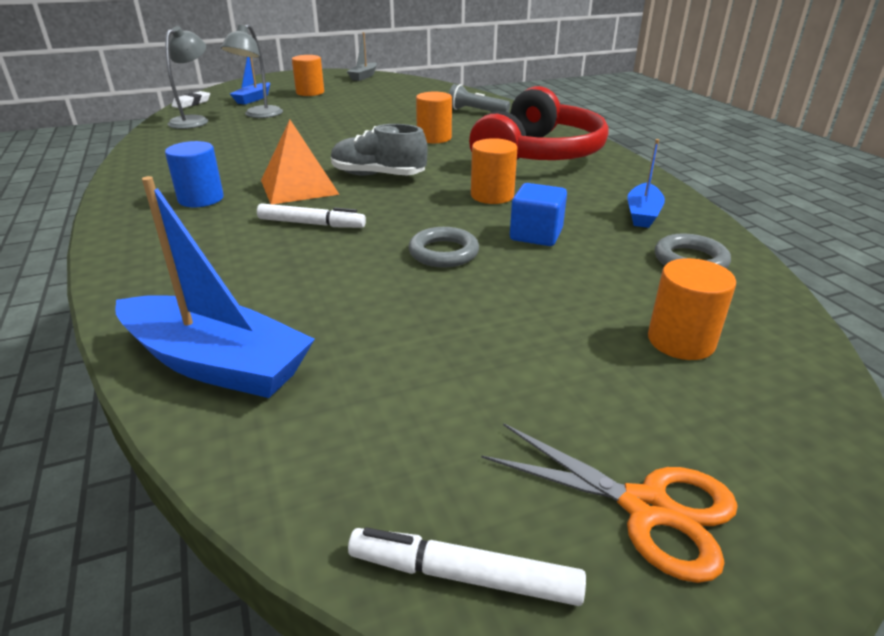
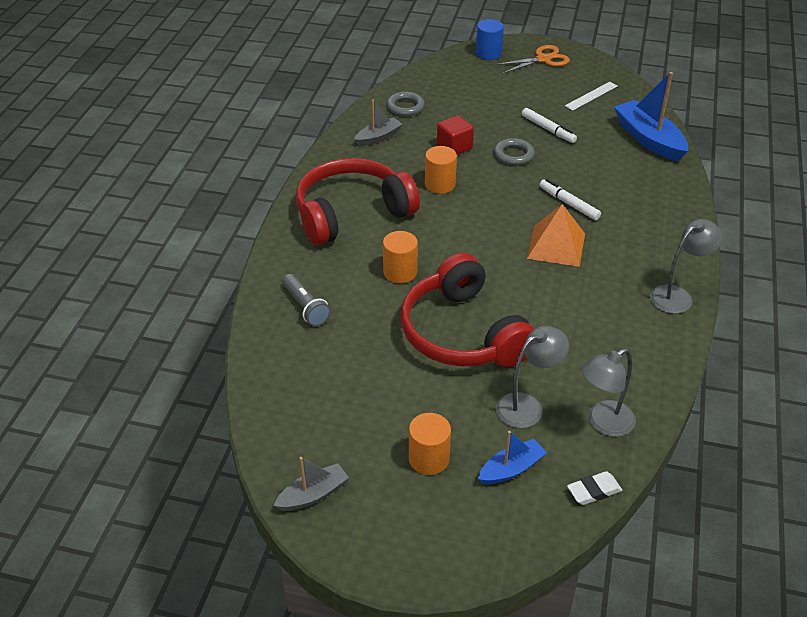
camera: 145 degrees left, 10 degrees up
(133, 188) = (677, 296): none -> grey lamp
(201, 199) = (630, 259): blue cylinder -> blue cylinder (488, 53)
(340, 127) = (463, 333): none -> red headphones
(378, 175) = (492, 236): grey shoe -> none
(410, 428) = (591, 96): none -> white ruler
(464, 575) = (601, 66): white marker -> white marker (548, 129)
(536, 235) = (454, 147): blue cube -> red cube
(642, 214) = (378, 137): blue boat -> grey boat
(646, 508) = (543, 59): orange scissors -> orange scissors turned 90 degrees clockwise
(681, 341) = (468, 84): orange cylinder -> none

